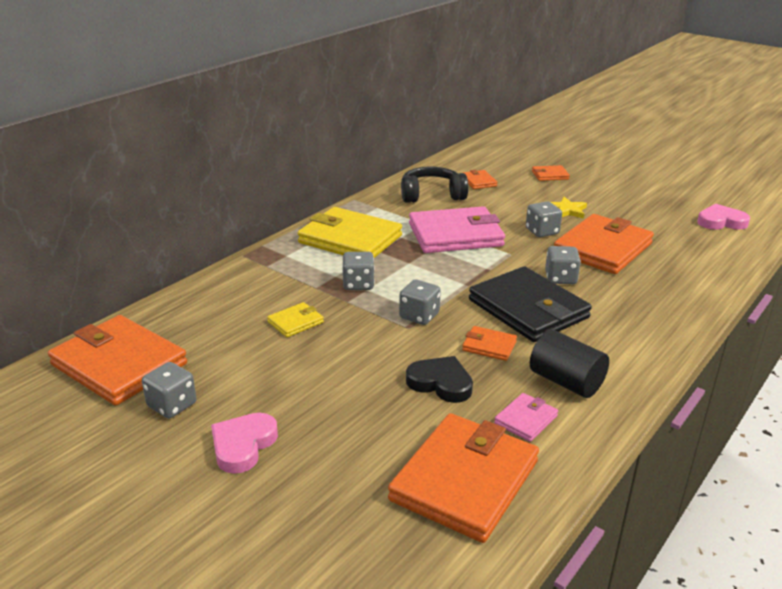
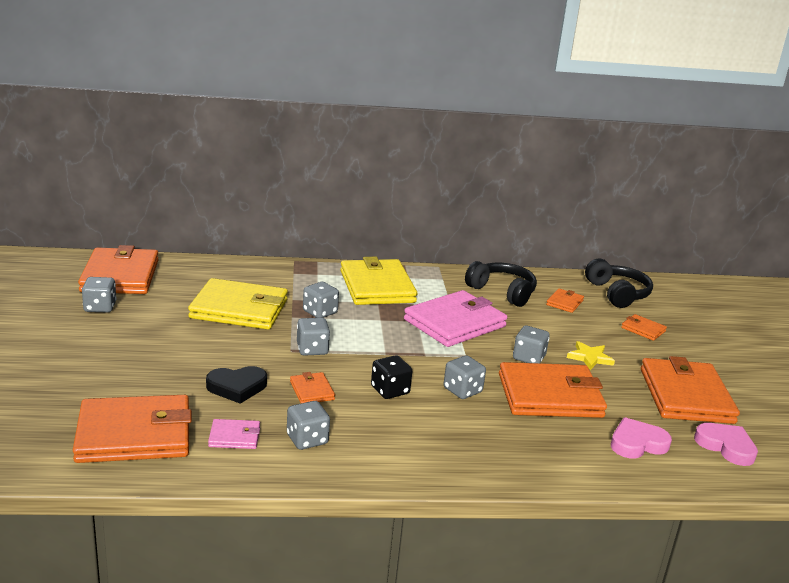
camera: 45 degrees right, 5 degrees down
(243, 445) = (86, 344): pink heart -> pink heart (637, 443)
(295, 322) = (239, 309): yellow wallet -> yellow wallet, size x2.23
(440, 383) = (237, 387): black heart -> black heart turned 90 degrees clockwise
(455, 235) = (455, 323): pink wallet -> pink wallet turned 75 degrees counterclockwise
(490, 159) = (617, 294): none -> black headphones
(528, 309) = (390, 390): black wallet -> black dice
(566, 382) = (307, 439): black cylinder -> grey dice
(649, 204) = (686, 396): none -> orange wallet

